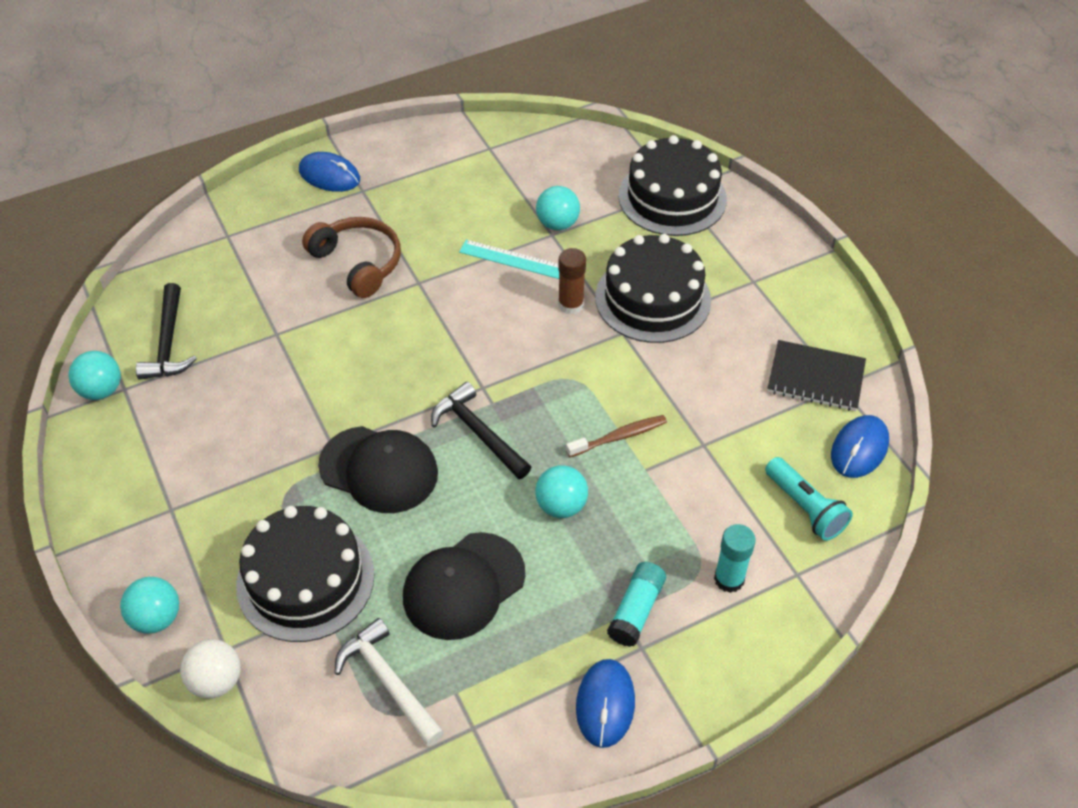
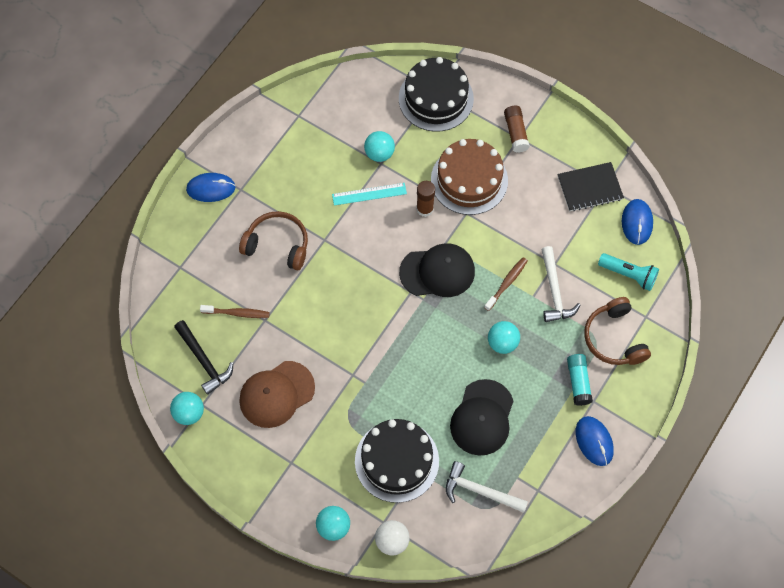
camera: 30 degrees left, 15 degrees up
(220, 421) = (276, 394): none -> brown cap
(250, 311) = (237, 313): none -> brown toothbrush
(379, 469) = (389, 375): black cap -> black cap (437, 272)
(478, 433) = (428, 322): black hammer -> none
(653, 298) = (469, 180): black cake -> brown cake
(680, 477) = (554, 291): none -> white hammer
(729, 579) = (614, 338): turquoise glue stick -> brown headphones
(752, 274) = (515, 132): none -> brown glue stick

